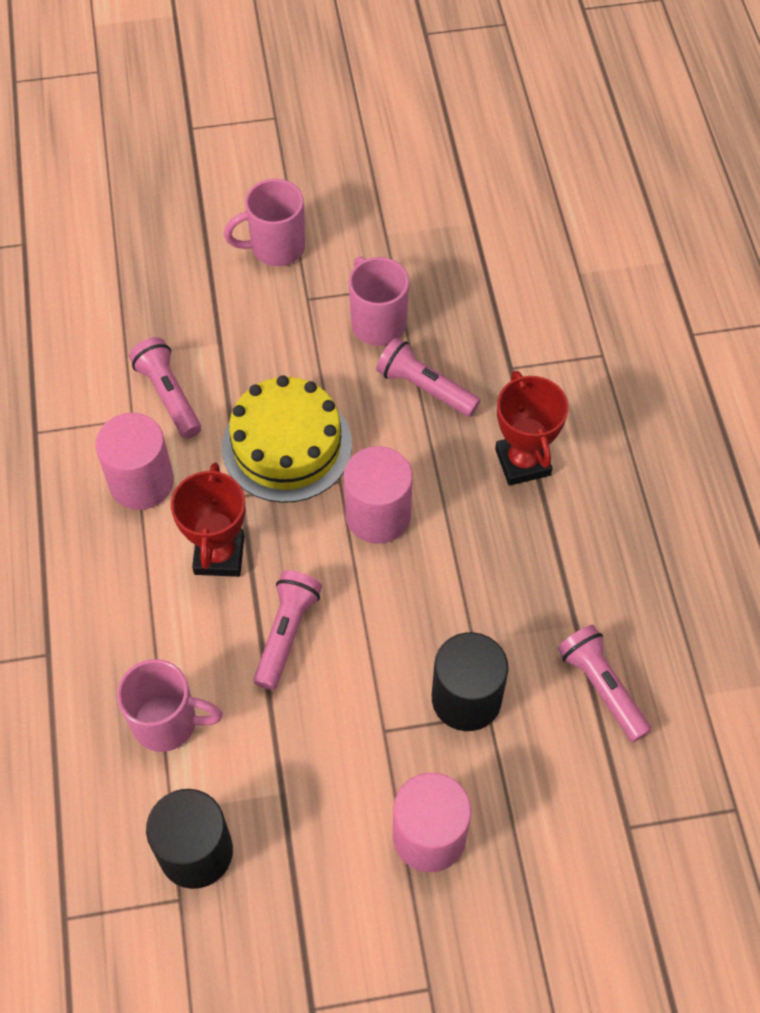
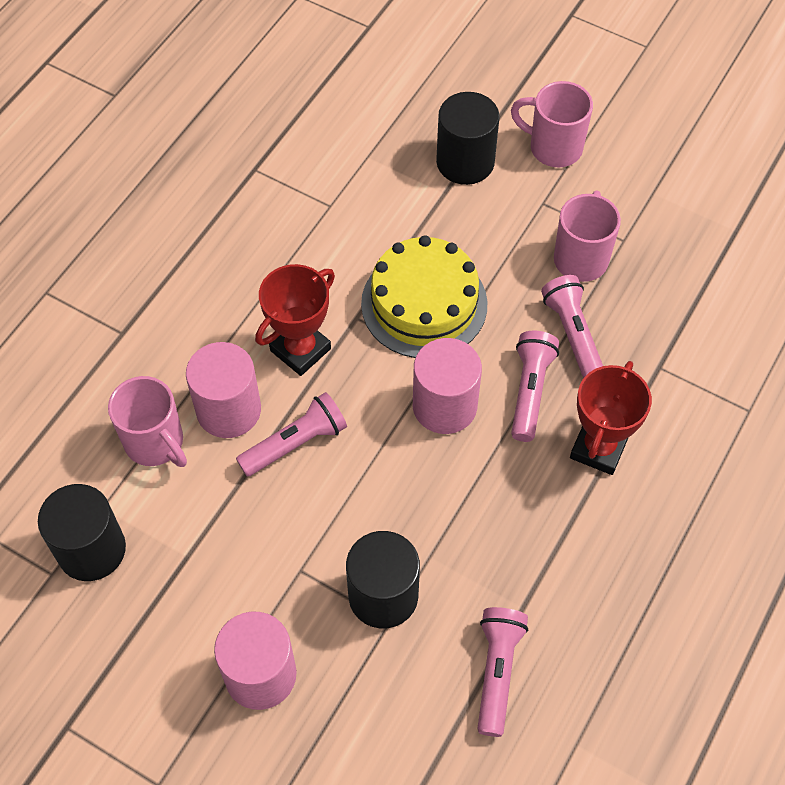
camera: 40 degrees right, 0 degrees up
(141, 482) = (294, 256): pink cylinder -> pink cylinder (228, 410)
(169, 395) = (371, 206): pink flashlight -> pink flashlight (530, 391)
(214, 306) = (465, 162): none -> black cylinder

